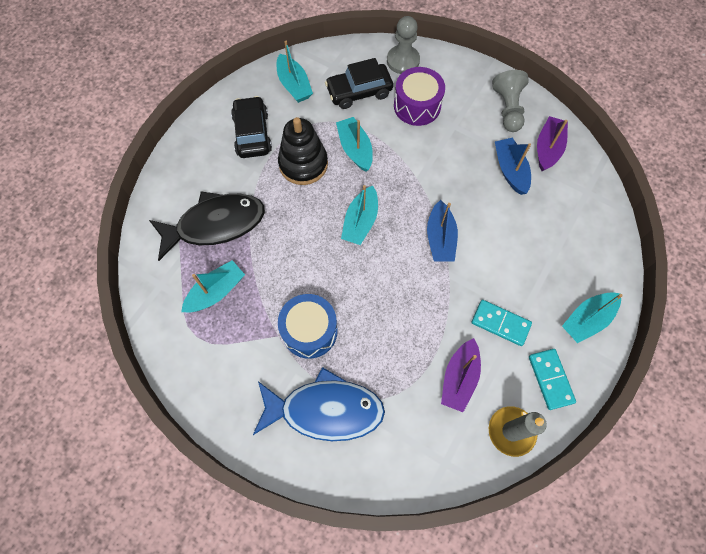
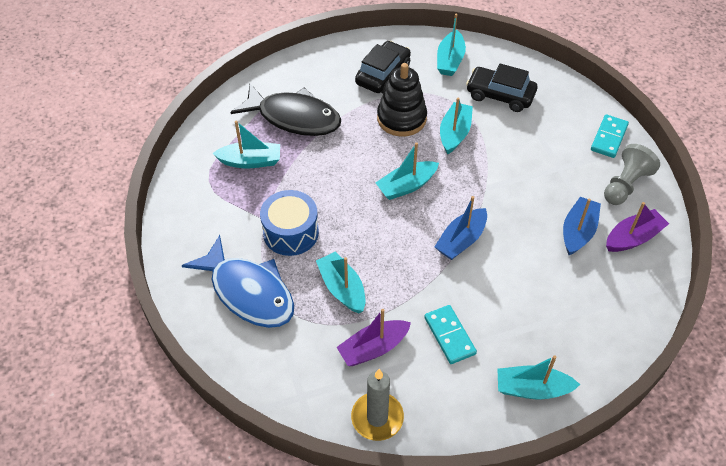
camera: 40 degrees right, 15 degrees down
(392, 347) = (342, 288): none -> turquoise boat
(403, 61) = (562, 94): grey pawn -> none
(417, 106) = (541, 134): purple drum -> none
(550, 379) = (450, 407): turquoise domino -> turquoise domino (608, 138)

